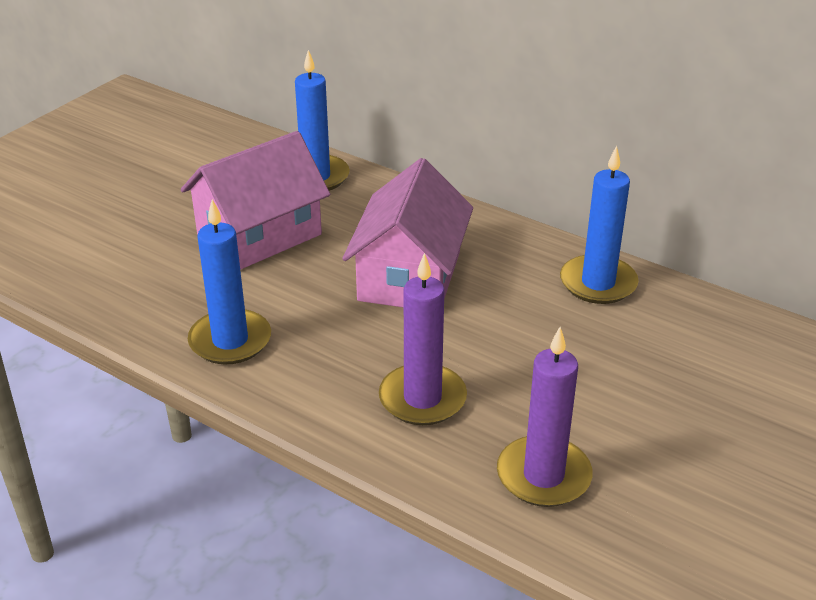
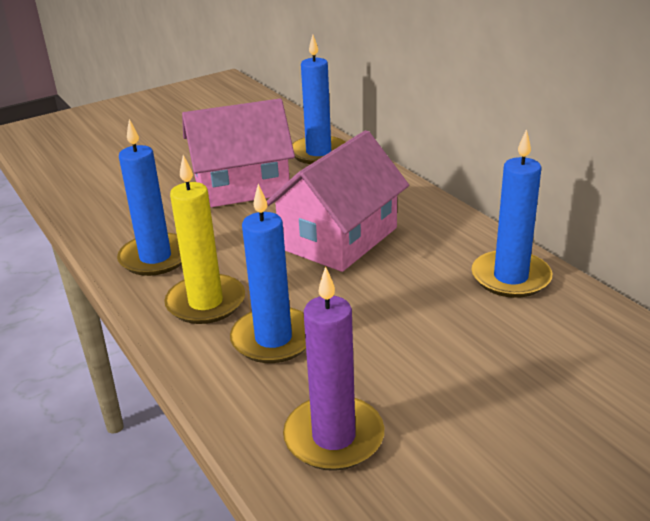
camera: 25 degrees right, 5 degrees down
(325, 378) = (206, 302): none -> yellow candle
(422, 398) = (273, 339): purple candle -> blue candle

